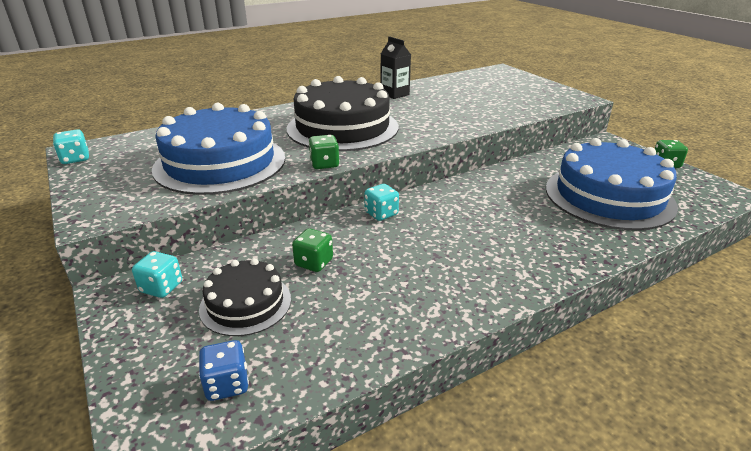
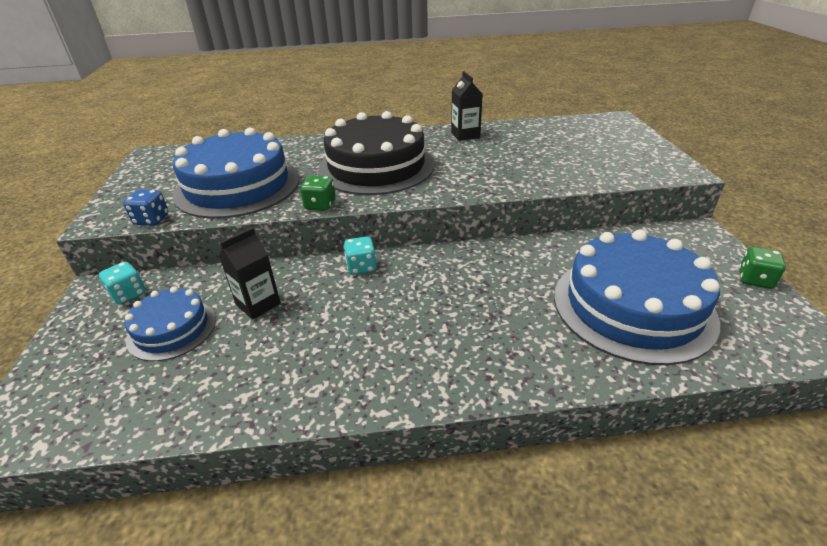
camera: 25 degrees right, 5 degrees up
(75, 159) = (141, 162): turquoise dice -> none
(227, 384) = (94, 403): blue dice -> blue dice (152, 220)
(245, 303) = (172, 329): black cake -> blue cake
(314, 263) = (258, 304): green dice -> black carton

